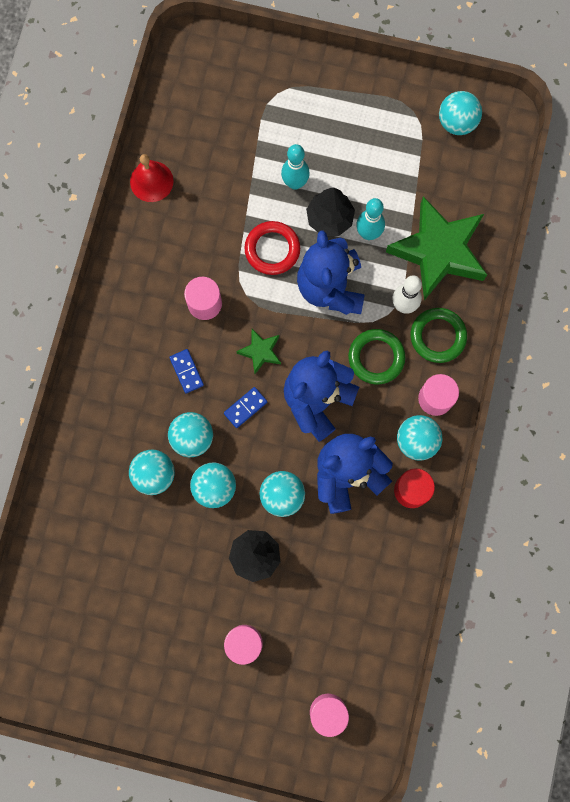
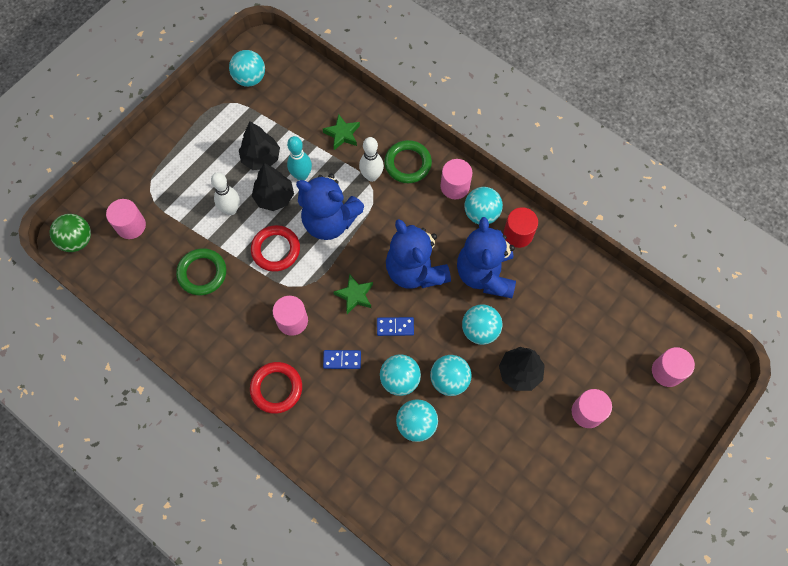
camera: 65 degrees left, 10 degrees down
(129, 322) = (276, 388): none -> red ring
(151, 181) = (165, 317): red bell -> none
(190, 56) = (77, 240): none -> green ball
(230, 97) = (131, 226): none -> pink cylinder
(245, 408) = (395, 327): blue domino -> blue domino turned 75 degrees counterclockwise
(295, 183) = (231, 209): turquoise bowling pin -> white bowling pin
(368, 183) = (261, 158): none -> black tree
(376, 357) = (402, 213): green ring -> green ring (202, 273)
(438, 251) = (342, 134): green star -> green star, size x0.44

